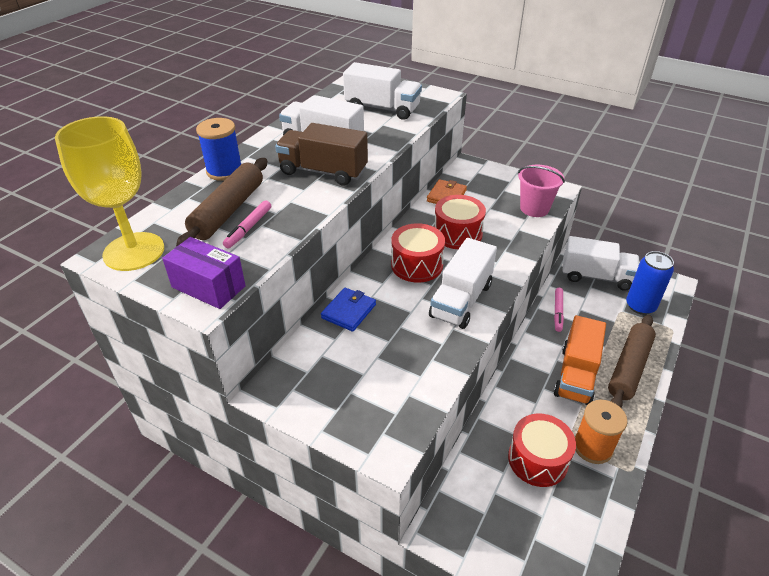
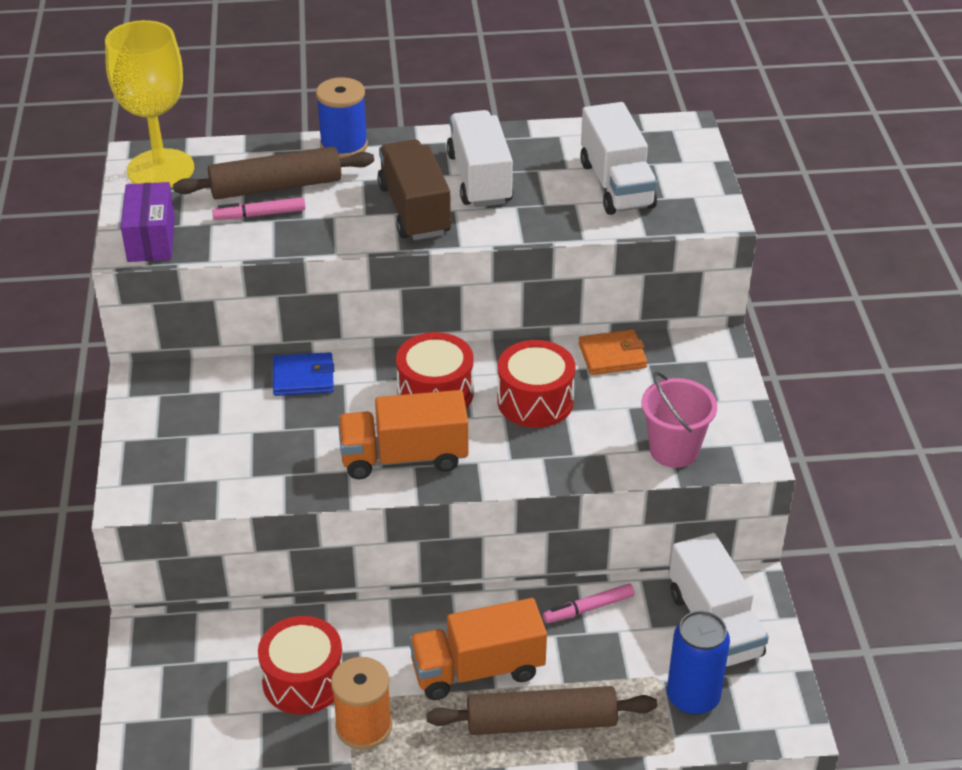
camera: 55 degrees right, 0 degrees up
(461, 300) = (404, 457): white truck -> orange truck

